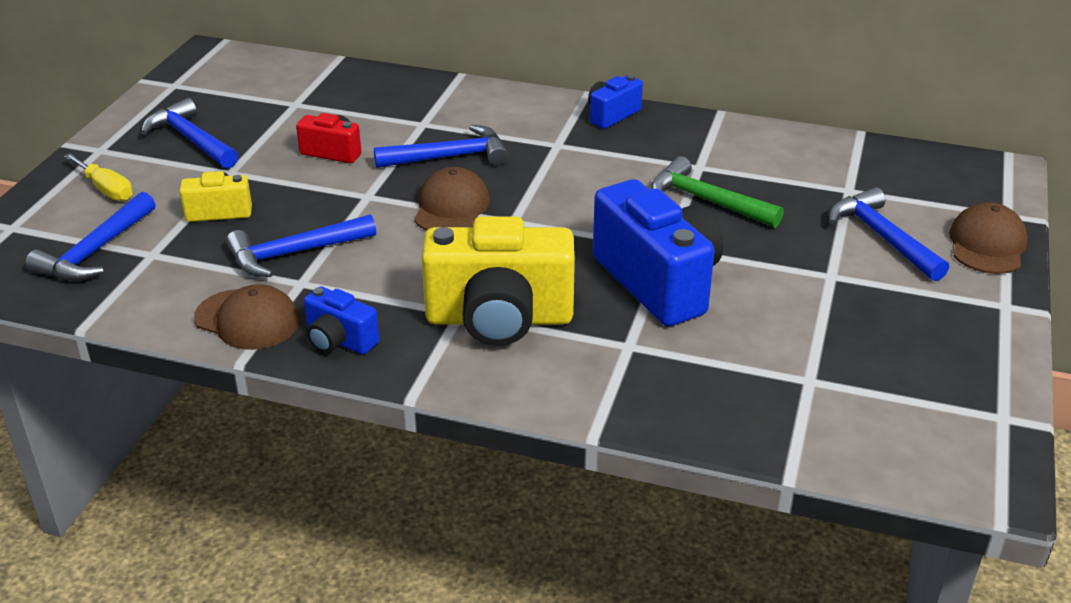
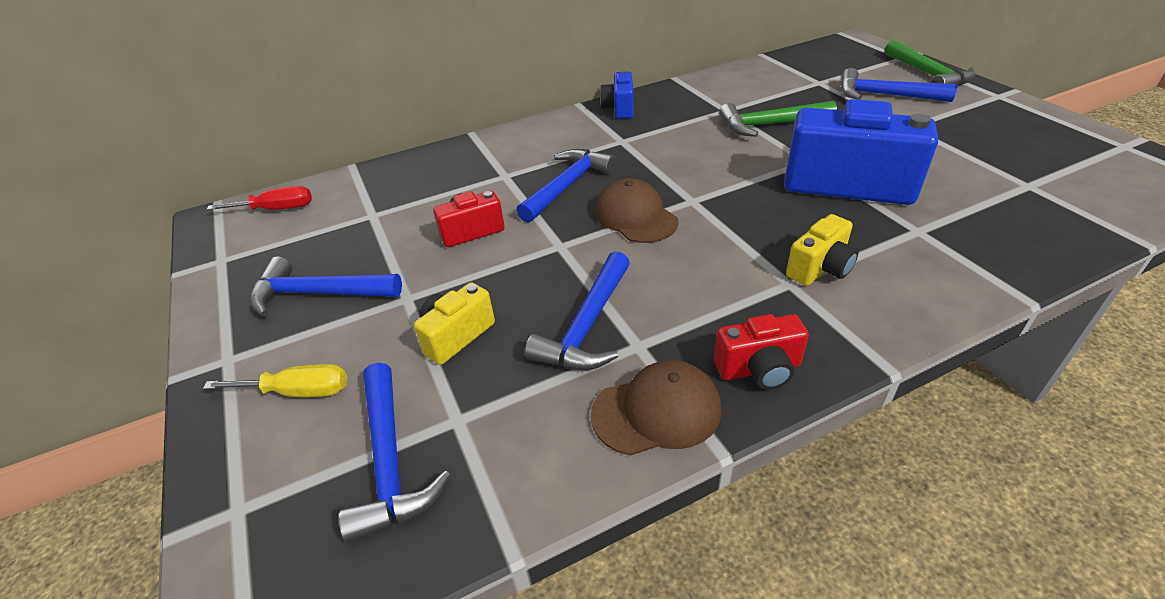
camera: 40 degrees left, 5 degrees up
(249, 66) = (276, 209): none -> red screwdriver
(339, 341) = (759, 369): blue camera -> red camera
(499, 319) = (820, 268): yellow camera -> yellow camera, size x0.49
(987, 245) = (928, 74): brown cap -> green hammer

